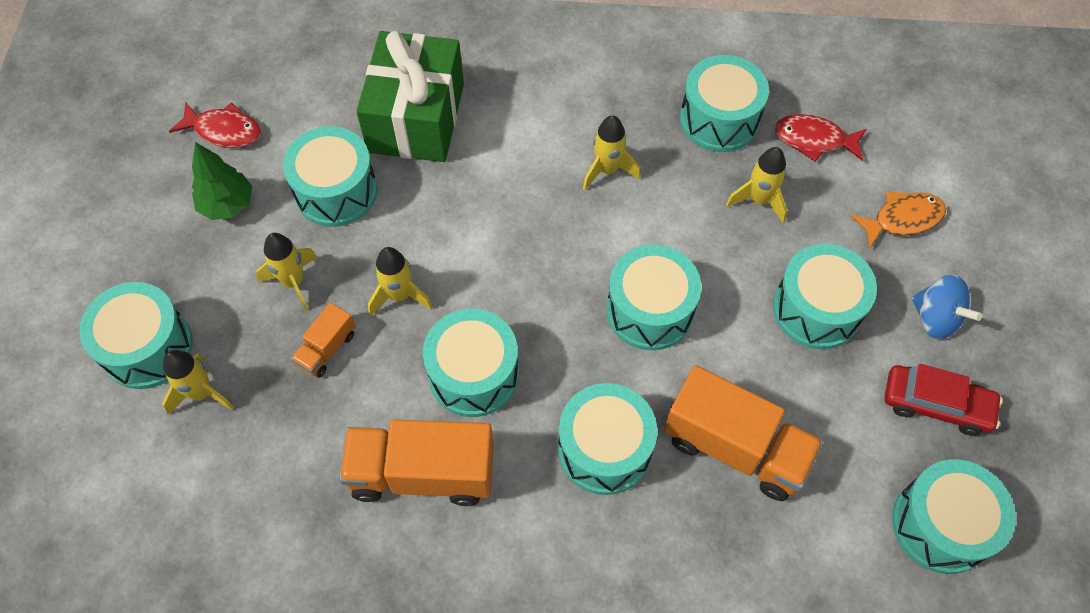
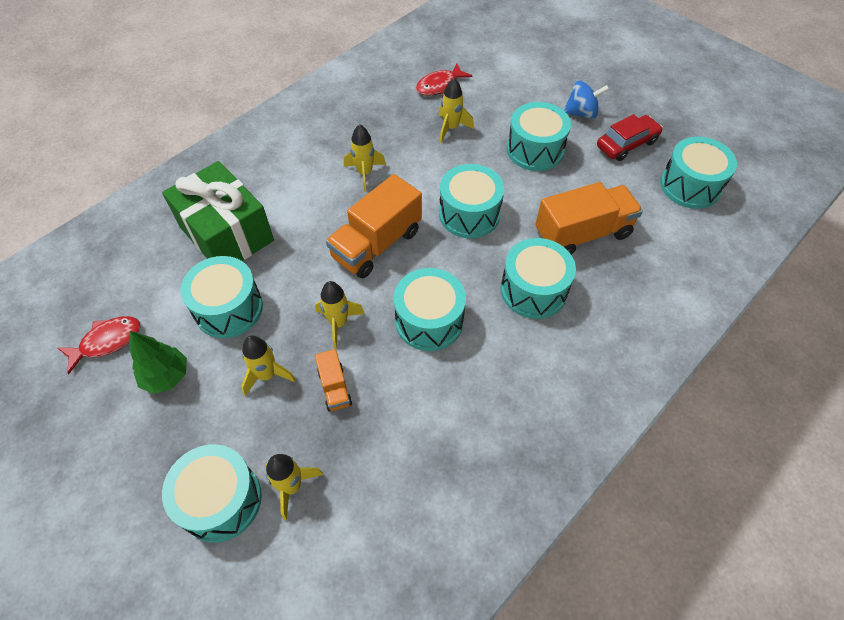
camera: 50 degrees left, 5 degrees down
(422, 473) = (469, 390): orange truck -> orange truck (376, 244)
(719, 119) = (387, 110): turquoise drum -> none
(902, 219) = (517, 87): orange fish -> none

